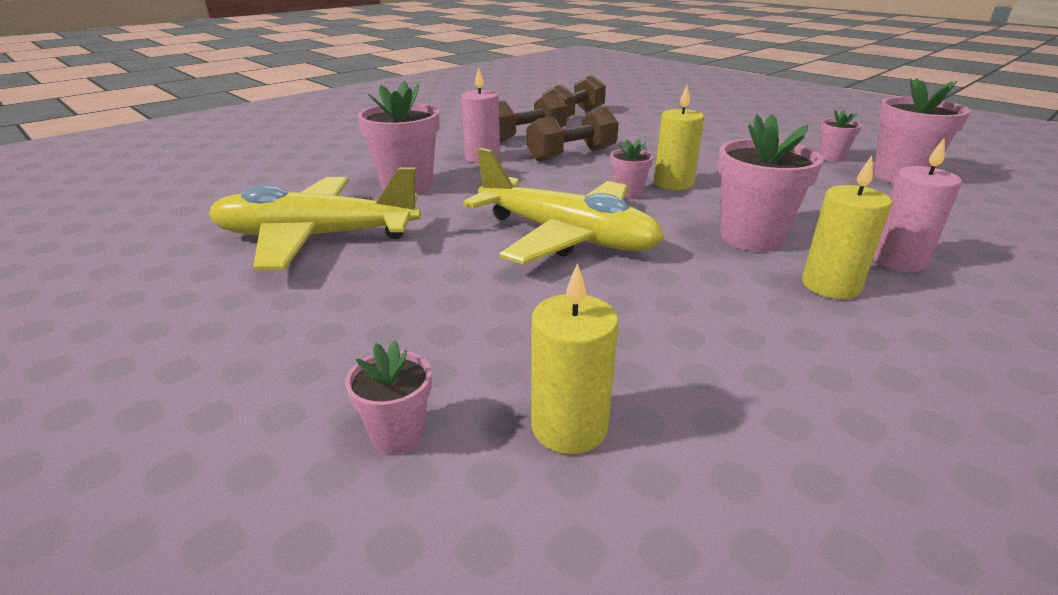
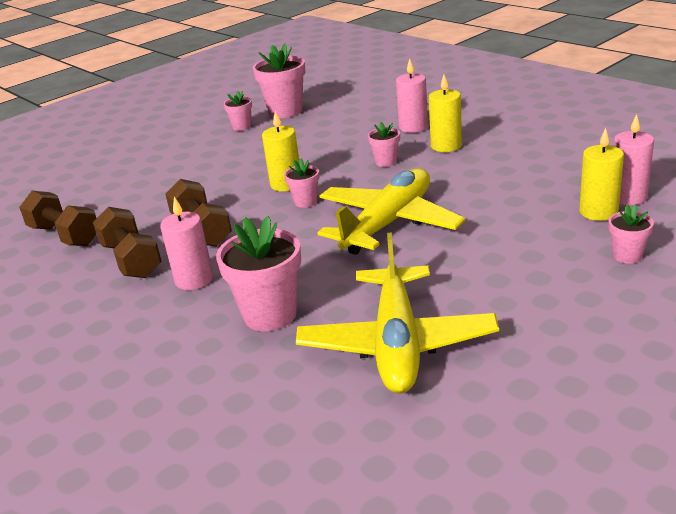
camera: 85 degrees left, 0 degrees up
(633, 486) = (628, 197): none -> pink candle
(751, 237) = (386, 162): pink flower pot -> pink flower pot, size x0.53

